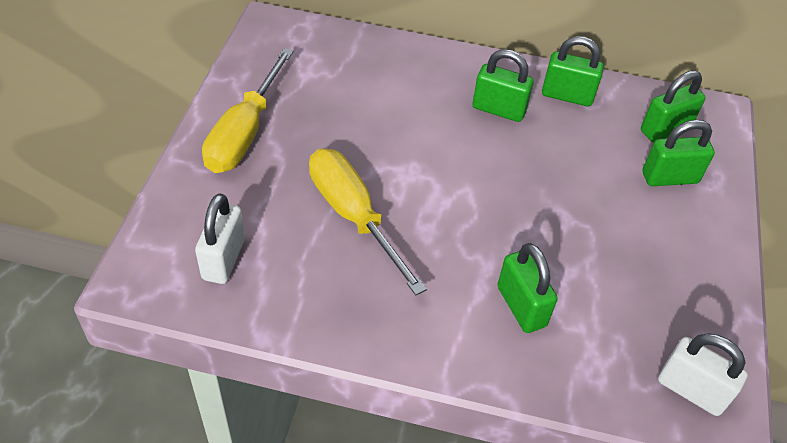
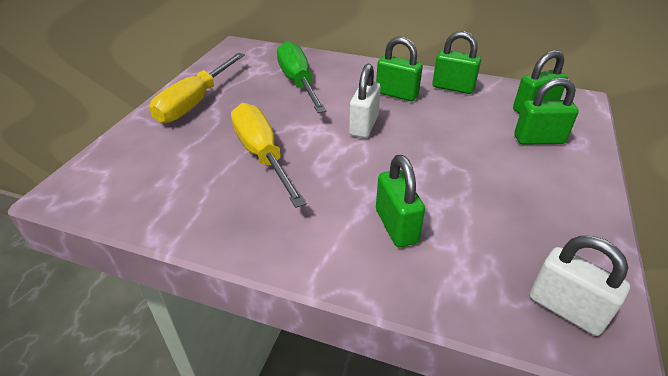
camera: 10 degrees right, 10 degrees down
(223, 259) = (144, 179): white padlock -> white padlock (364, 126)
(370, 92) = (298, 82): none -> green screwdriver

